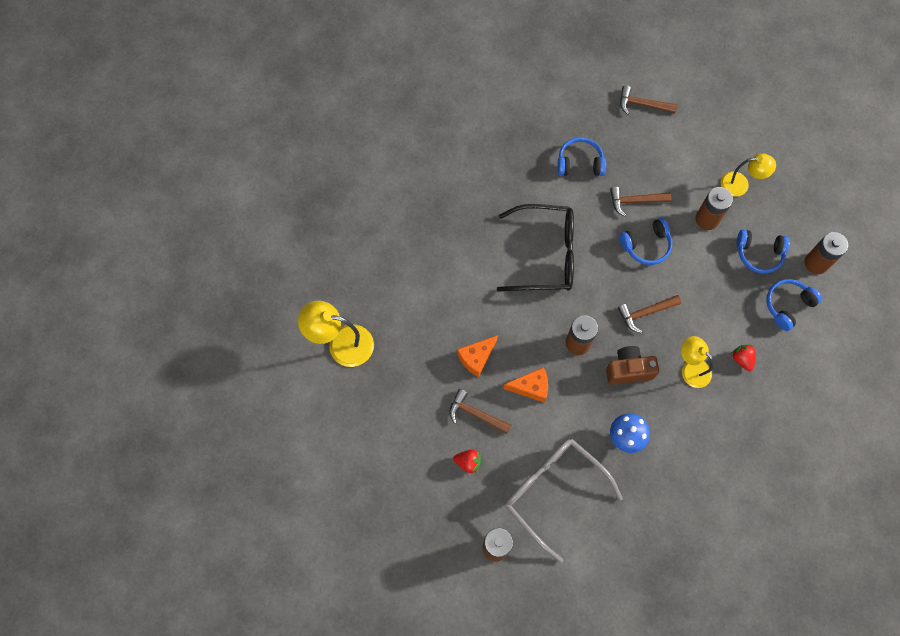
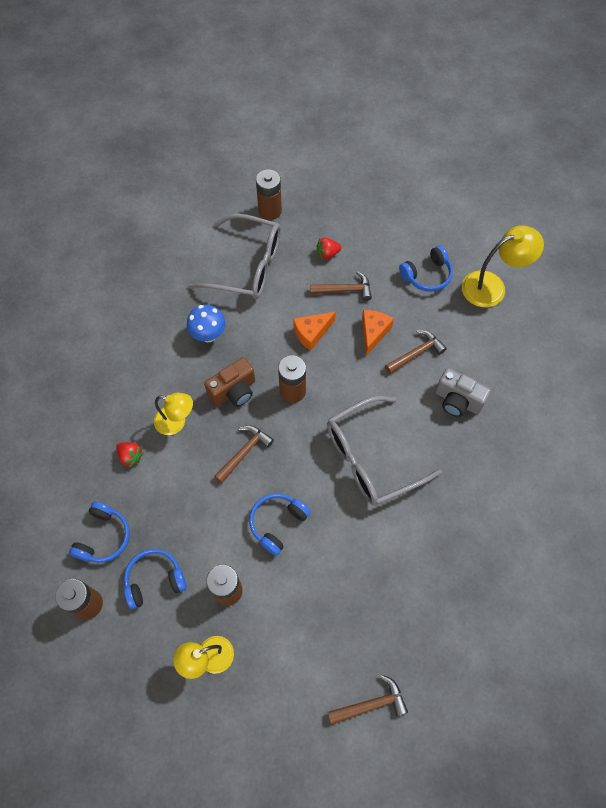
camera: 150 degrees right, 5 degrees down
(446, 262) = (457, 401): none -> grey camera
(546, 255) = (371, 458): black glasses -> grey glasses
(580, 163) = (397, 581): blue headphones -> blue headphones (427, 275)
(635, 201) = (314, 568): brown hammer -> brown hammer (416, 353)

